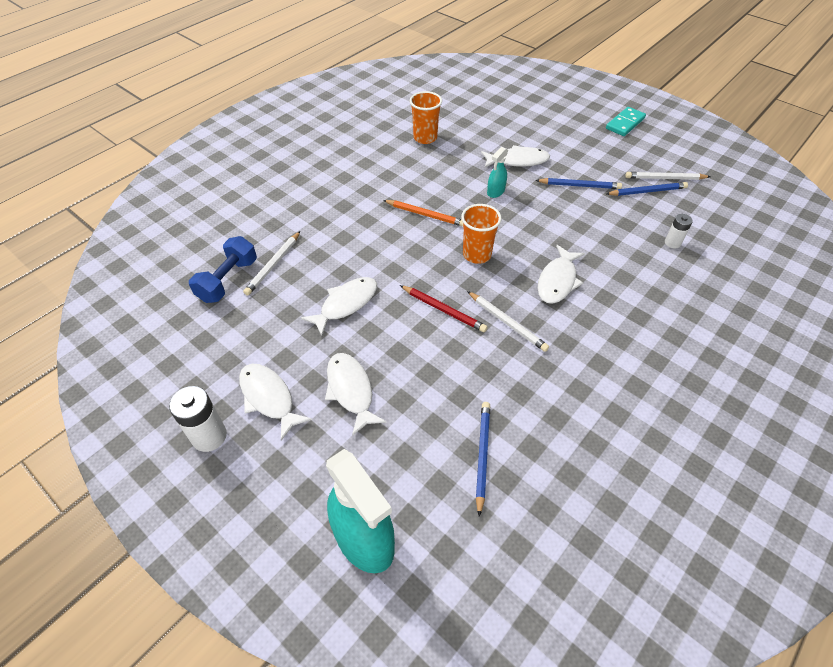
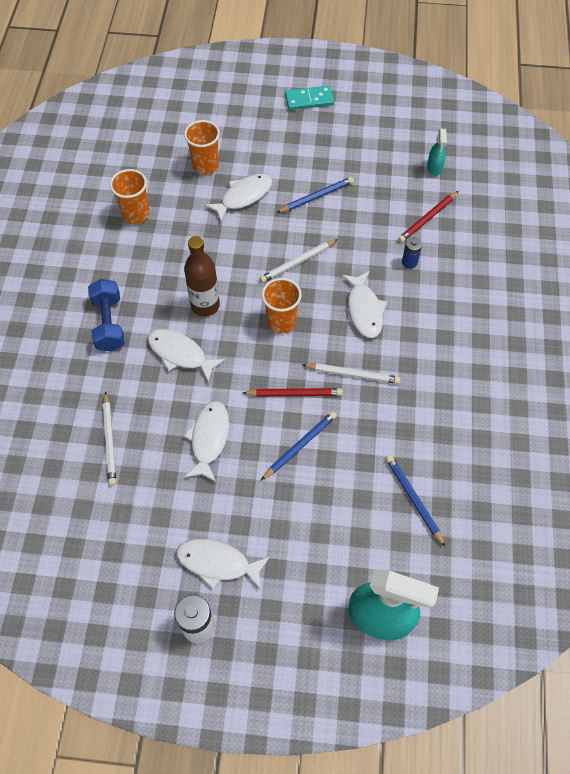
camera: 35 degrees left, 10 degrees up
(228, 280) = (81, 482): blue dumbbell -> blue dumbbell (109, 323)
(351, 390) = (278, 513): white fish -> white fish (180, 354)
(425, 215) = (205, 305): orange pencil -> brown bottle
(495, 192) = (249, 244): turquoise spray bottle -> turquoise spray bottle (434, 168)
(504, 131) = (205, 166): none -> orange cup
(625, 123) = (309, 100): turquoise domino -> turquoise domino turned 75 degrees clockwise
(629, 266) = (409, 262): none -> blue battery
(647, 191) = (376, 173): blue pencil -> blue pencil (300, 445)
(665, 178) = (381, 150): white pencil -> white pencil (297, 262)
(672, 243) = (427, 218): white battery -> red pencil

